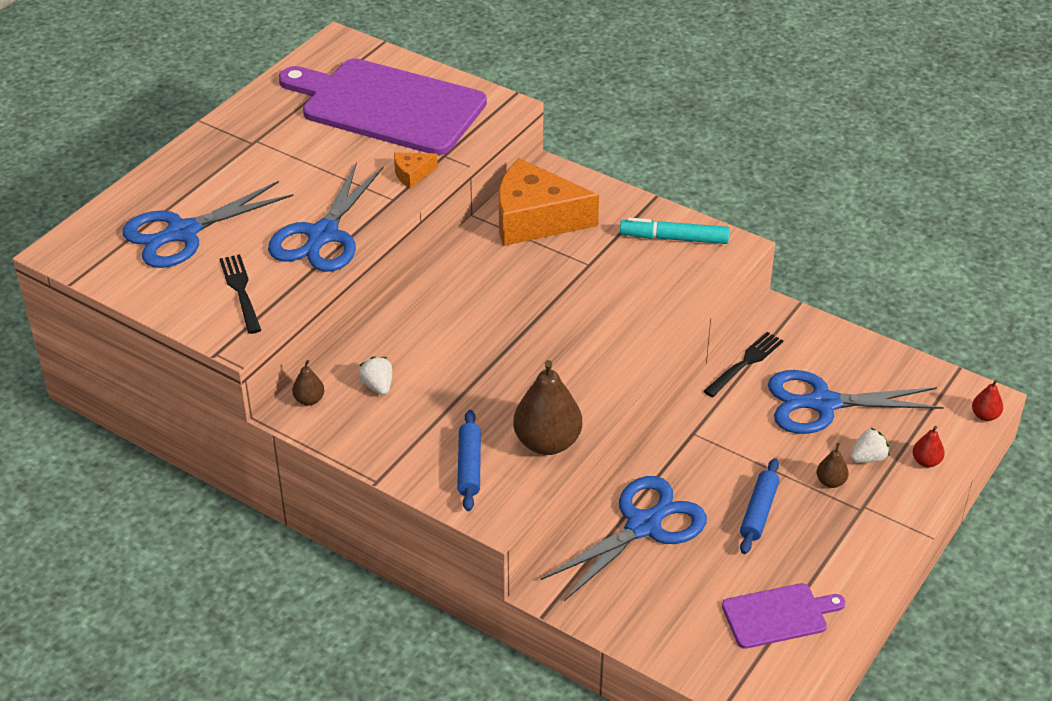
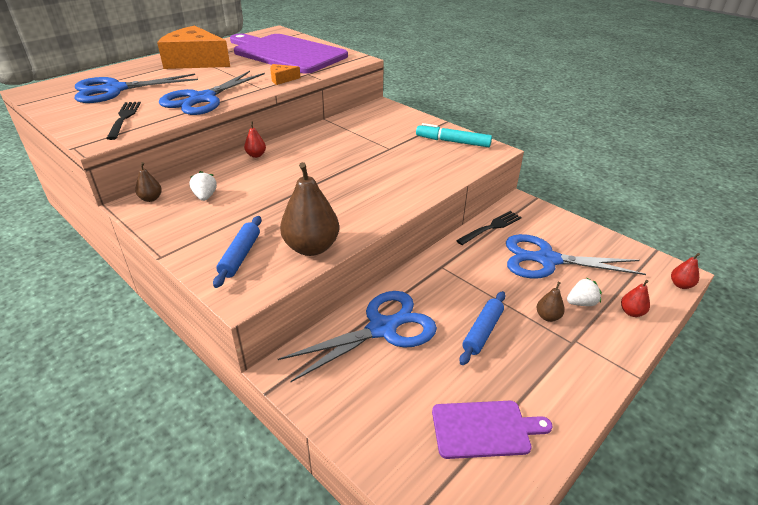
camera: 10 degrees right, 5 degrees down
(407, 304) = (256, 155): none -> red pear
(535, 219) = (363, 124): orange cheese -> orange cheese (195, 61)

